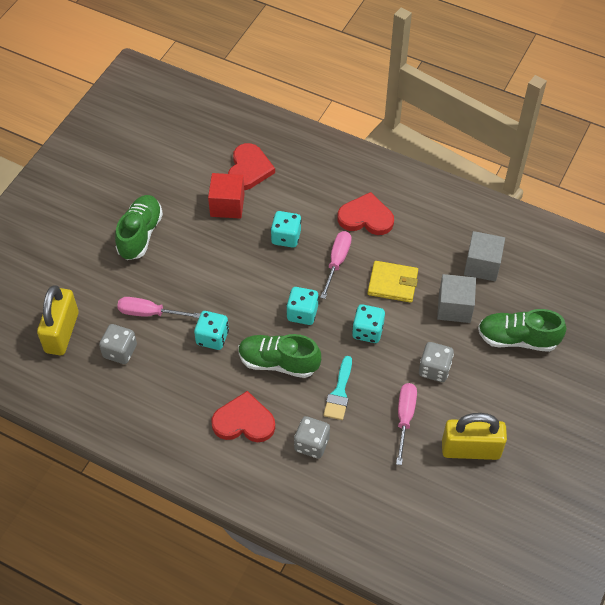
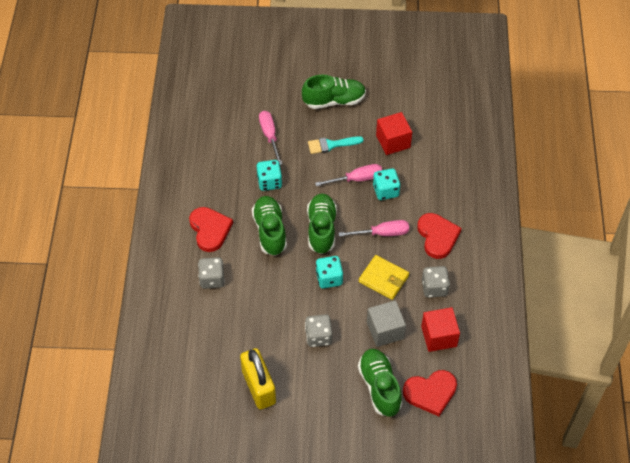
camera: 65 degrees right, 0 degrees up
(62, 332) = (227, 94): yellow padlock -> none
(120, 351) = (229, 133): grey dice -> grey dice (434, 288)
(249, 169) = (436, 141): red heart -> red heart (430, 393)
(302, 313) = (321, 229): turquoise dice -> green shoe
(339, 393) = (264, 280): turquoise brush -> turquoise brush (331, 145)
(392, 283) = (383, 279): yellow wallet -> yellow wallet turned 45 degrees counterclockwise
(405, 418) = (264, 332): pink screwdriver -> pink screwdriver (357, 179)
(482, 265) = (439, 336): grey cube -> red cube

